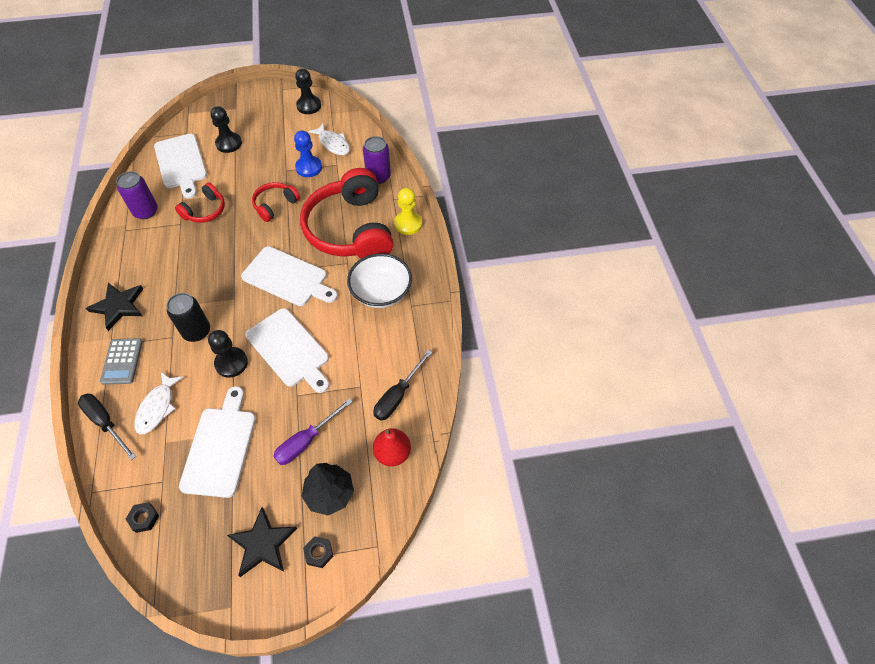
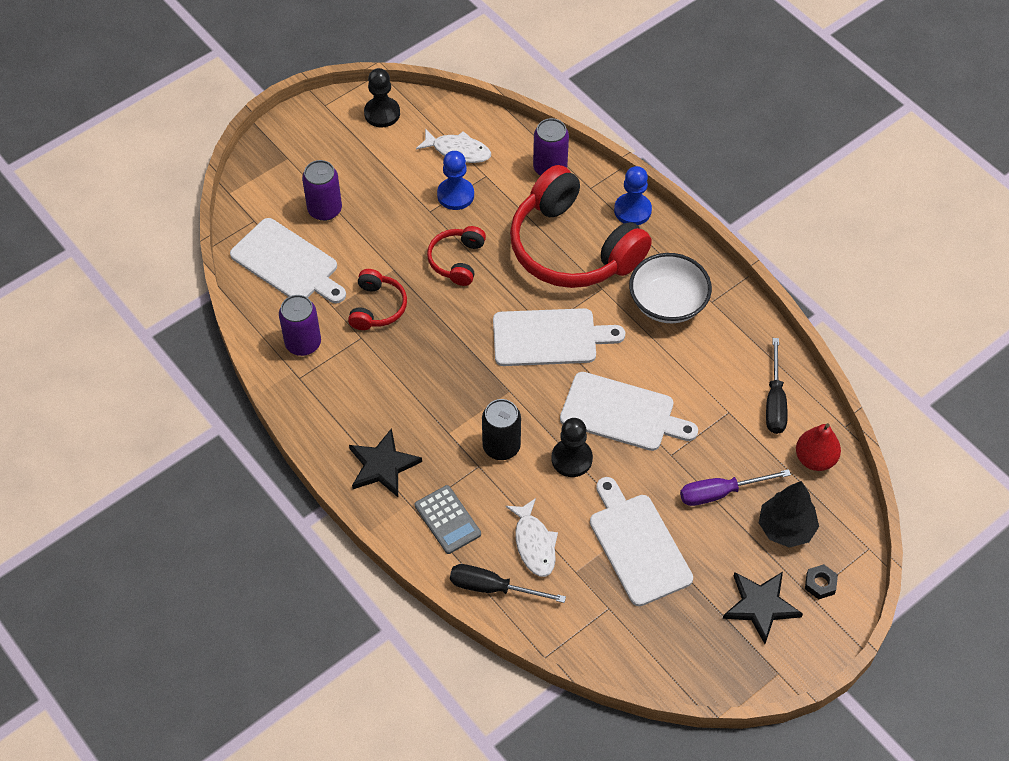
camera: 30 degrees left, 0 degrees up
(144, 518) = (623, 649): black nut -> none
(229, 143) = (325, 209): black pawn -> purple can
(306, 441) = (720, 493): purple screwdriver -> purple screwdriver turned 60 degrees clockwise
(408, 224) = (632, 210): yellow pawn -> blue pawn

